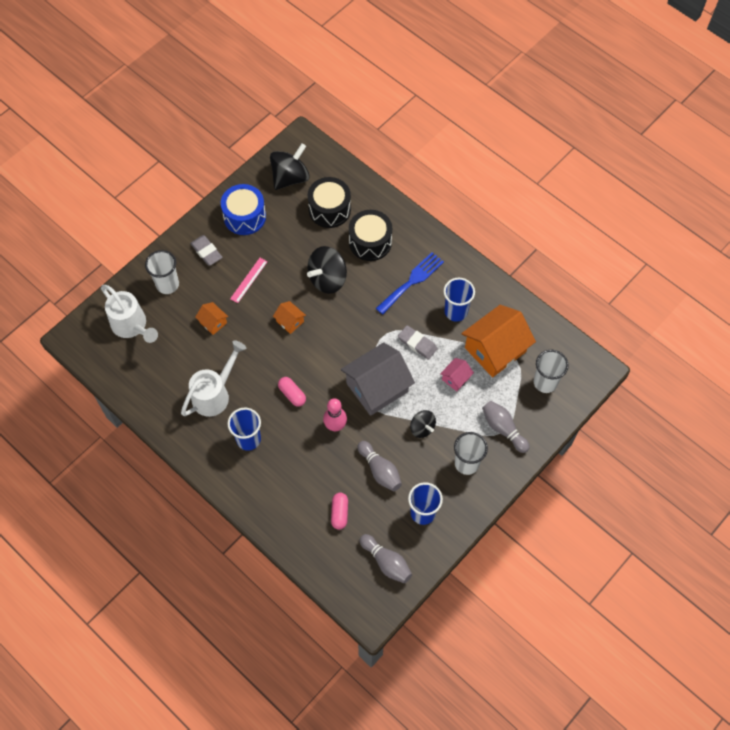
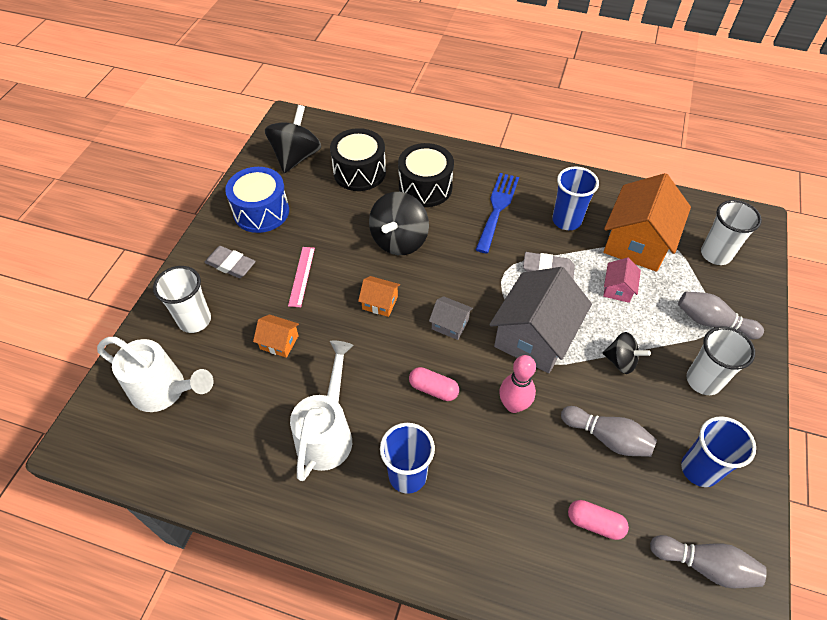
camera: 25 degrees left, 10 degrees down
(327, 356) = (450, 324): none -> grey house
(339, 513) = (595, 523): pink capsule -> pink capsule turned 45 degrees counterclockwise

